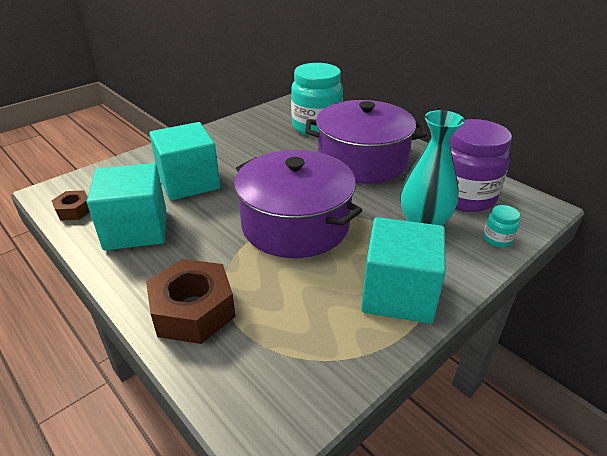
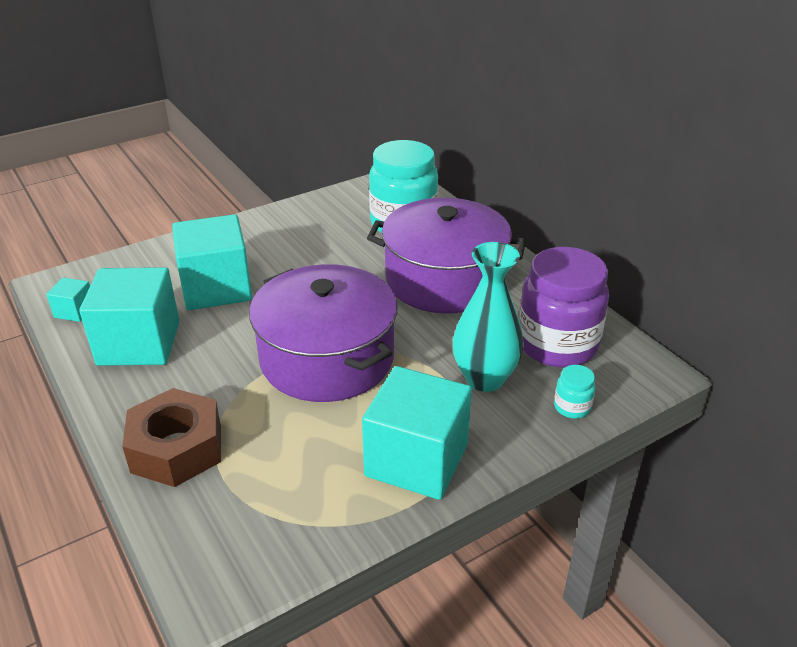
camera: 10 degrees right, 0 degrees up
(74, 210) = (75, 311): brown nut -> turquoise cube

